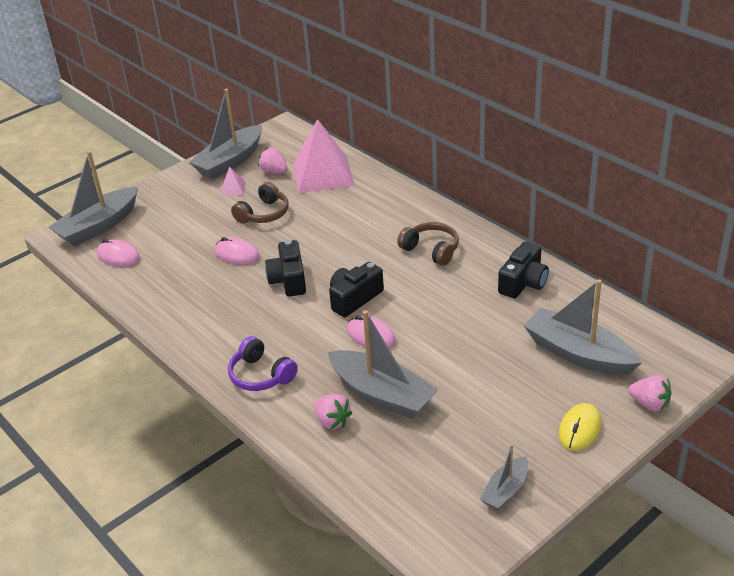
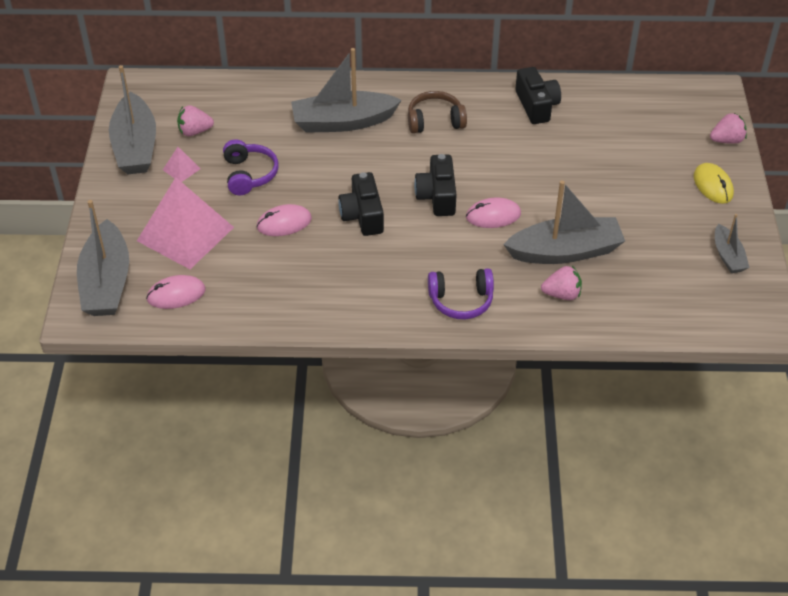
camera: 50 degrees left, 10 degrees up
(263, 214) = (249, 174): brown headphones -> purple headphones
(288, 280) = (362, 215): black camera -> black camera turned 45 degrees clockwise
(323, 174) = (244, 108): pink pyramid -> pink pyramid (185, 234)
(579, 354) = (643, 135): grey boat -> grey boat (343, 122)

